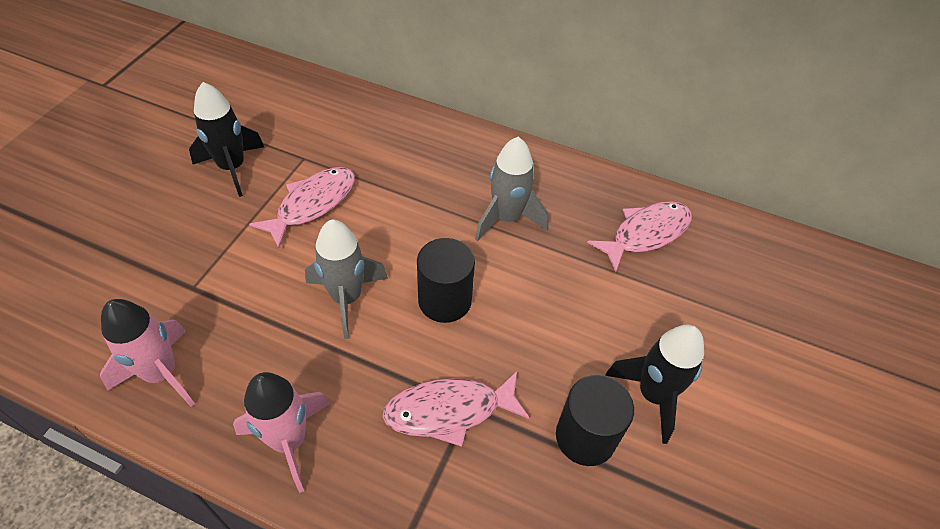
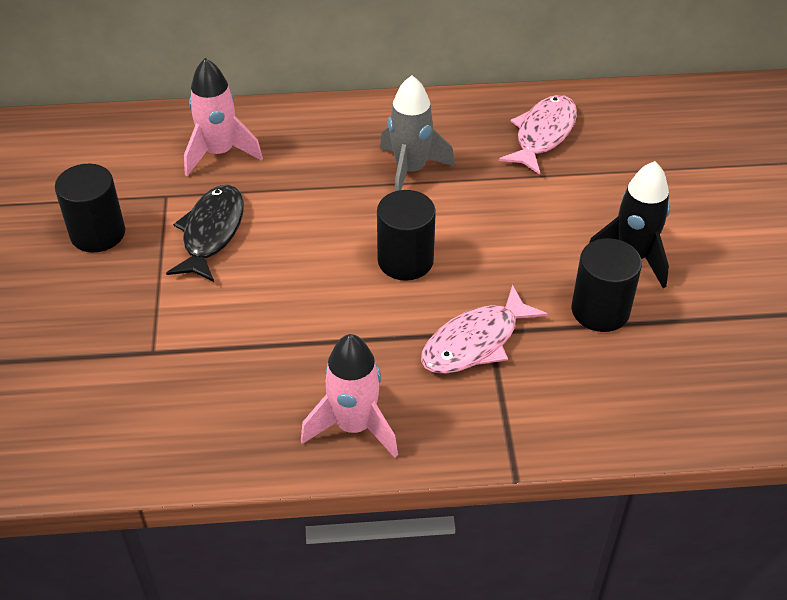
camera: 25 degrees left, 5 degrees down
(162, 374) = (188, 431): pink rocket -> pink rocket (219, 153)
(232, 168) = (98, 233): black rocket -> black cylinder
(312, 204) = (211, 233): pink fish -> black fish
(346, 298) = (313, 297): grey rocket -> none

